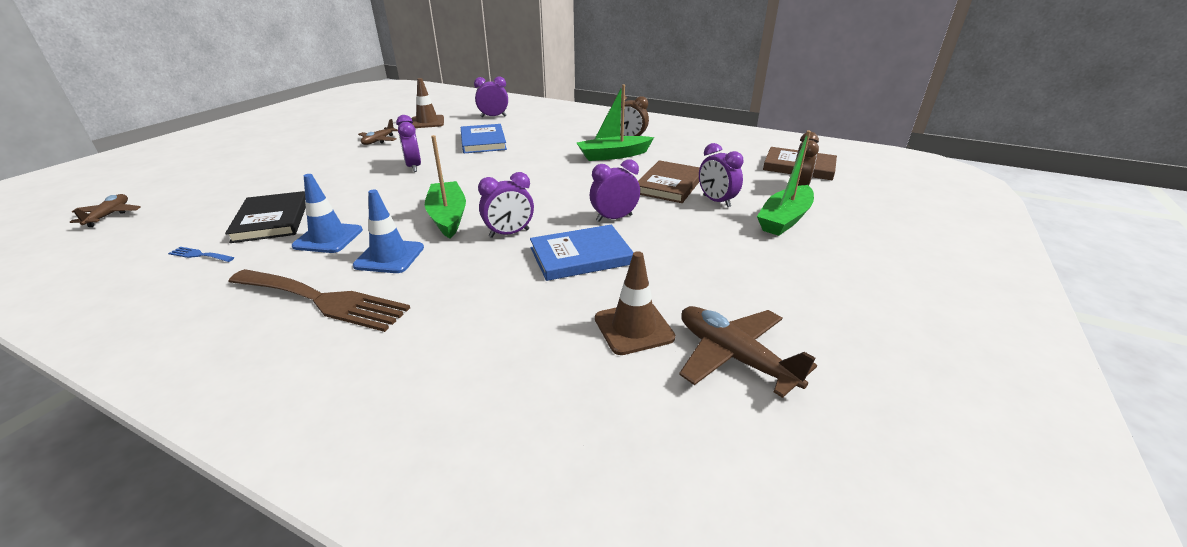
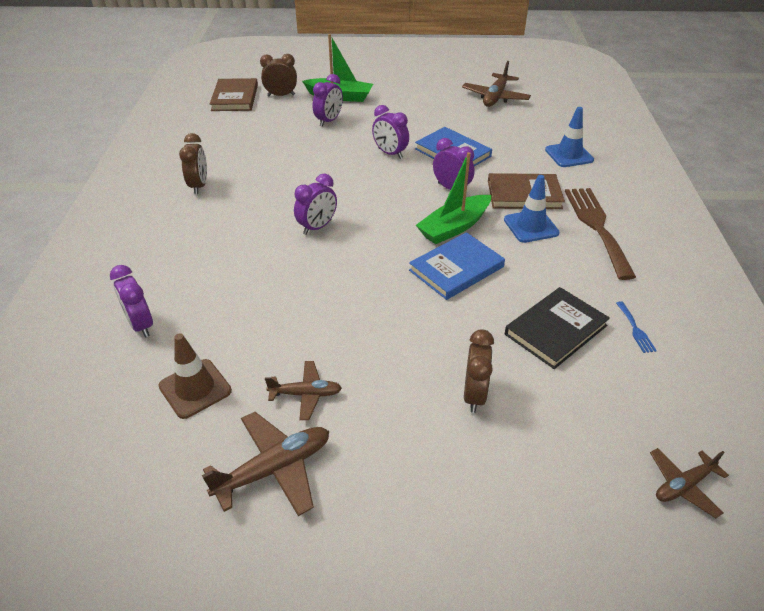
camera: 115 degrees left, 10 degrees up
(290, 177) = (474, 395): none -> brown clock
(328, 238) = (542, 272): blue traffic cone -> blue traffic cone (569, 155)
(350, 130) = (274, 469): none -> brown plane
(413, 167) = (371, 305): purple clock -> purple clock (317, 227)
(483, 141) = (258, 287): blue book -> blue book (456, 268)
(613, 155) = (255, 184): green boat -> none
(633, 328) = (502, 122): brown traffic cone -> none
(669, 185) = (311, 143): brown book -> brown book (524, 194)

